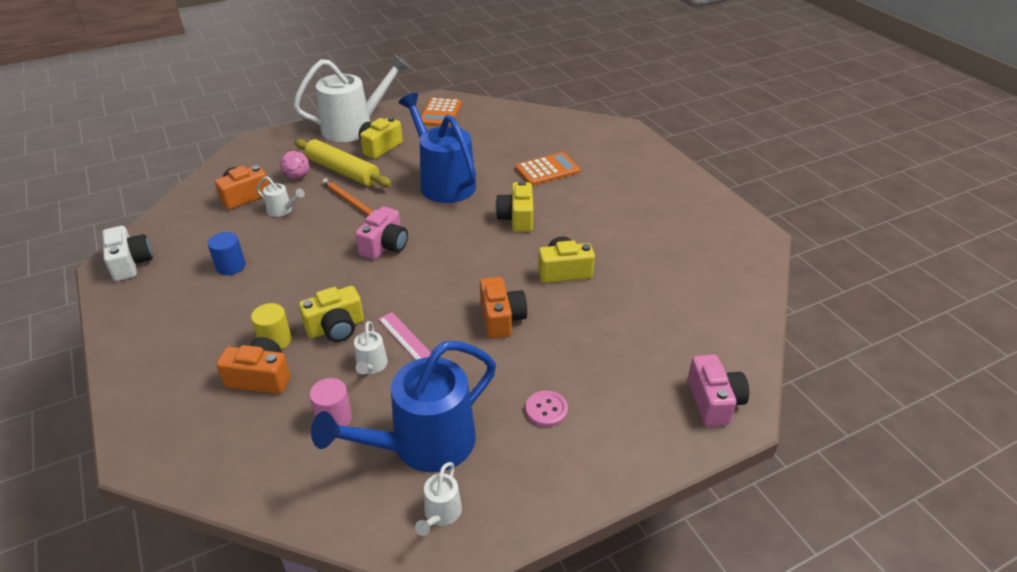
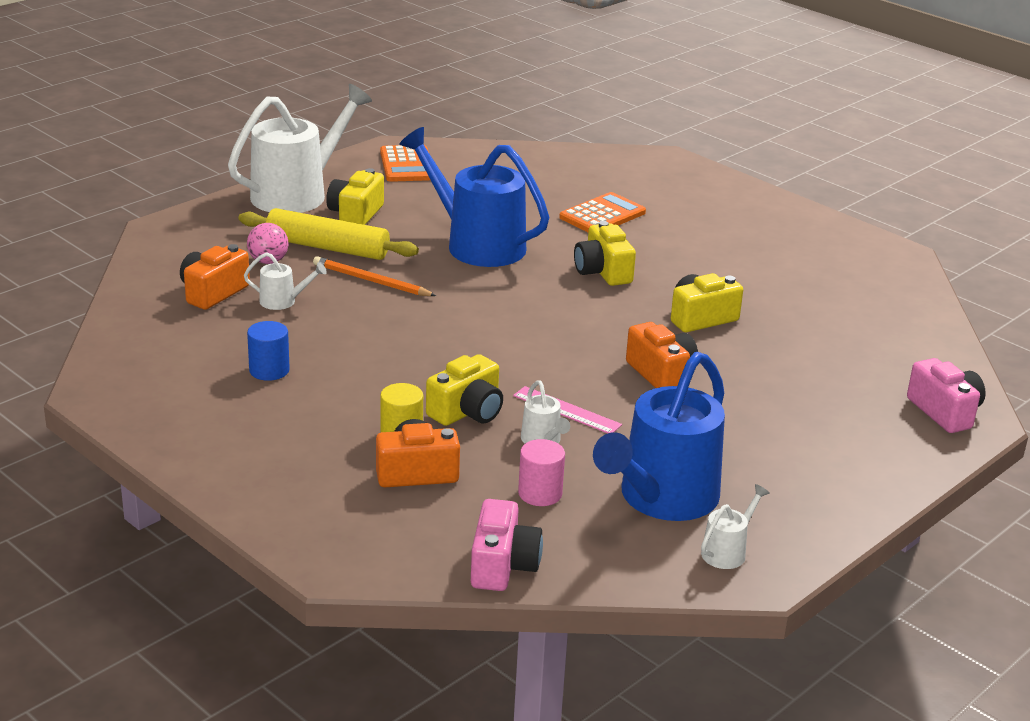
camera: 20 degrees left, 10 degrees down
(130, 263) = (122, 386): white camera -> none
(385, 246) = (457, 322): pink camera -> pink camera (503, 565)
(440, 514) = (727, 551): white watering can -> white watering can turned 135 degrees counterclockwise
(546, 410) = (774, 447): pink button -> none

